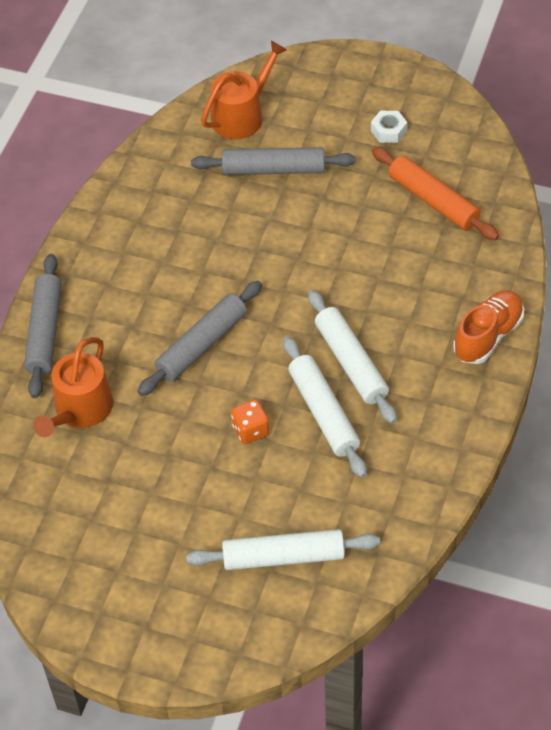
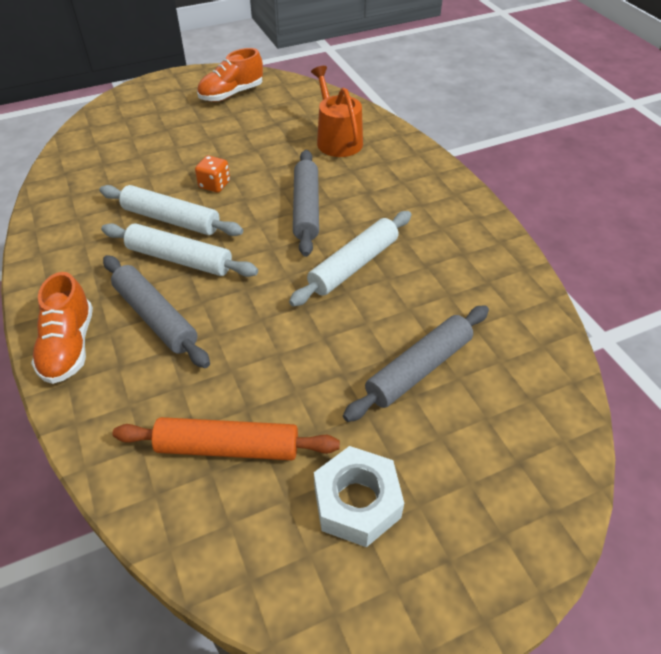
camera: 135 degrees right, 5 degrees down
(45, 332) = (417, 160): grey rolling pin -> grey rolling pin (156, 317)
(102, 570) = (231, 94): none -> orange shoe
(242, 116) = (519, 403): orange watering can -> none
(283, 556) = (128, 144): white rolling pin -> white rolling pin (354, 265)
(388, 131) = (357, 502): white nut -> white nut, size x1.72

